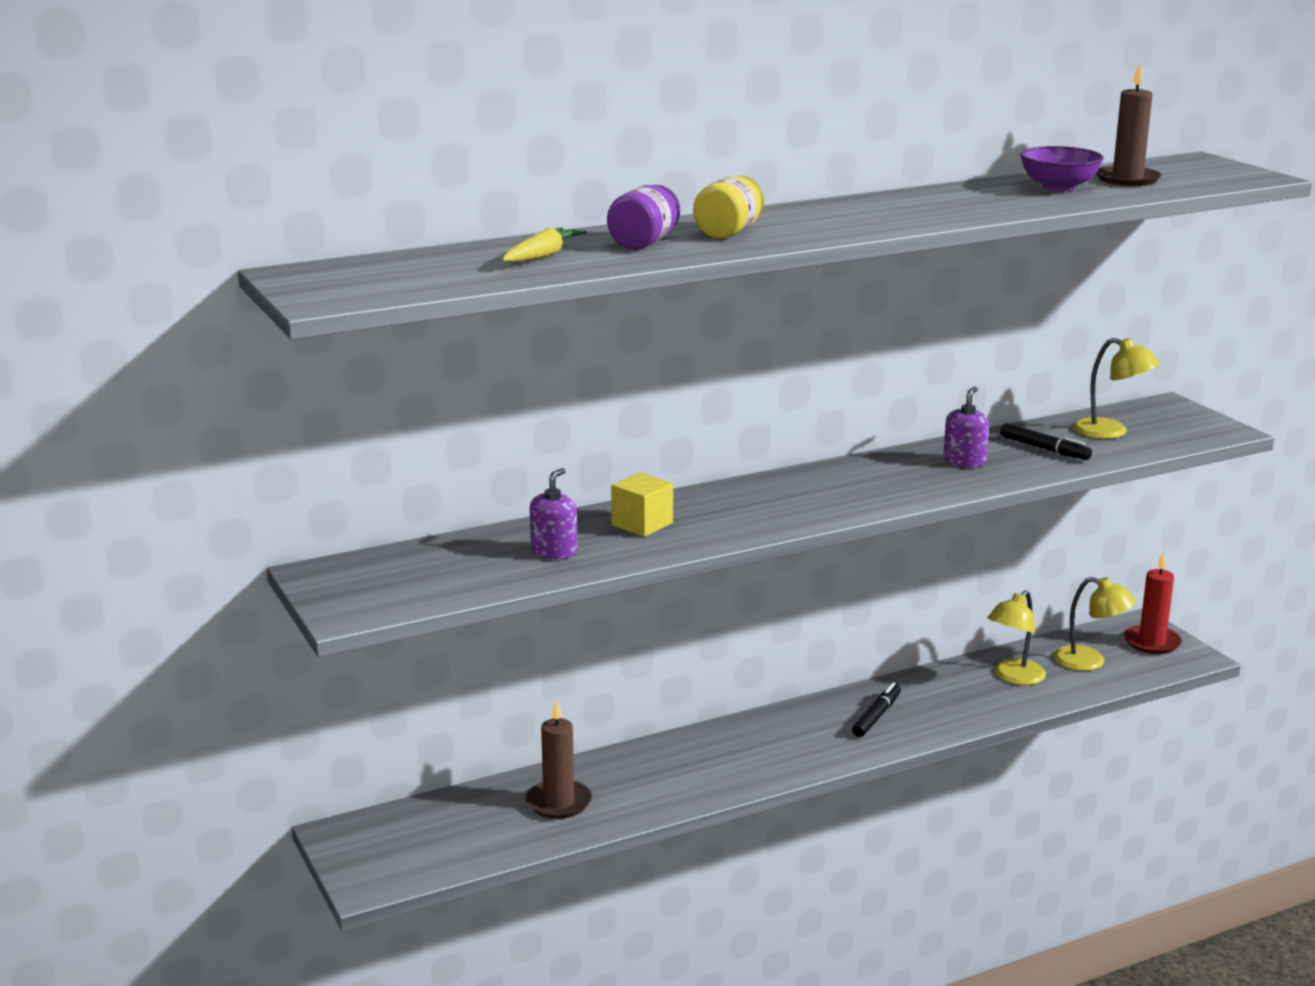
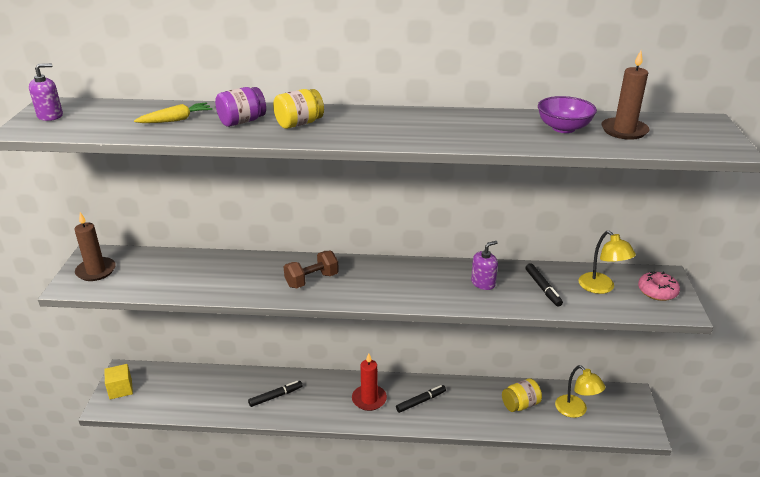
camera: 30 degrees right, 10 degrees up
(554, 551) = (200, 277): purple soap dispenser -> purple soap dispenser (50, 116)
(558, 802) = (223, 393): brown candle -> brown candle (96, 271)
(642, 524) = (262, 272): yellow cube -> yellow cube (120, 389)
(651, 779) = (275, 396): none -> black marker
(729, 514) = (312, 280): none -> brown dumbbell
(1014, 677) = (520, 404): yellow lamp -> yellow jar
(1152, 642) = (627, 411): red candle -> red candle (369, 399)
(1177, 420) = (657, 291): none -> pink donut

